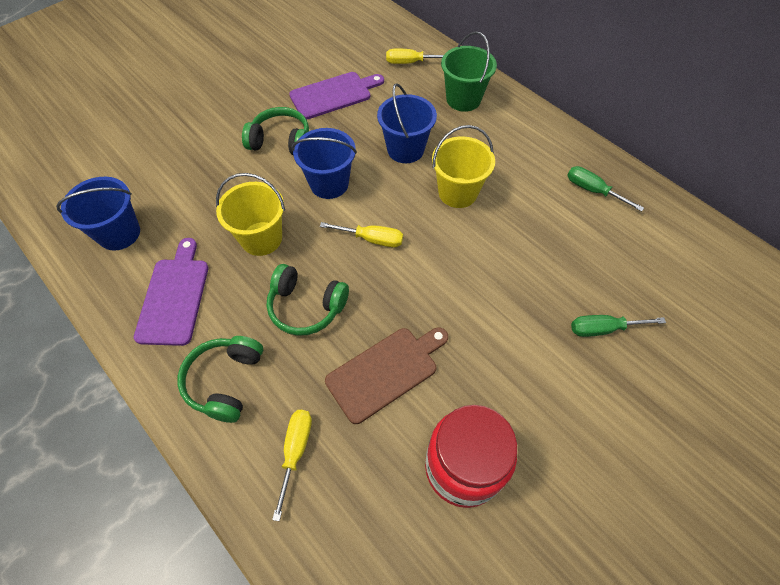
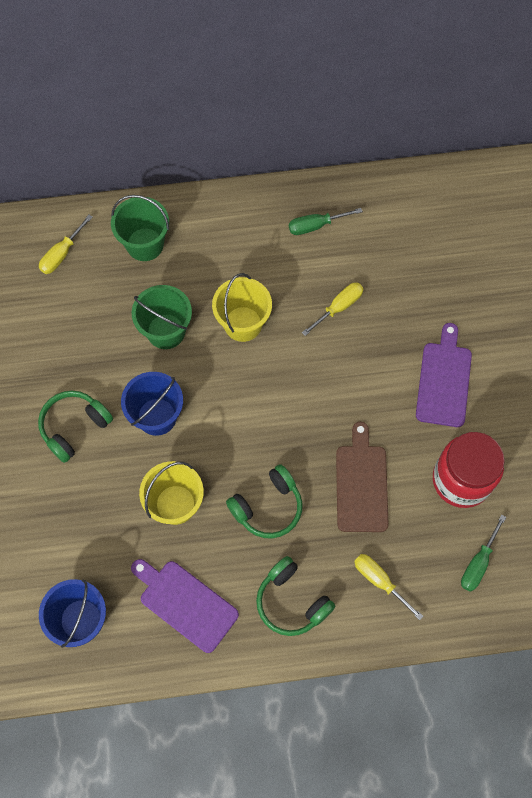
camera: 55 degrees left, 10 degrees up
(334, 95) = (50, 347): purple cutting board -> purple cutting board (444, 380)
(372, 239) = (240, 419): yellow screwdriver -> yellow screwdriver (339, 307)
(405, 149) = (166, 331): blue bucket -> green bucket
(603, 329) = (430, 317): green screwdriver -> green screwdriver (478, 563)

